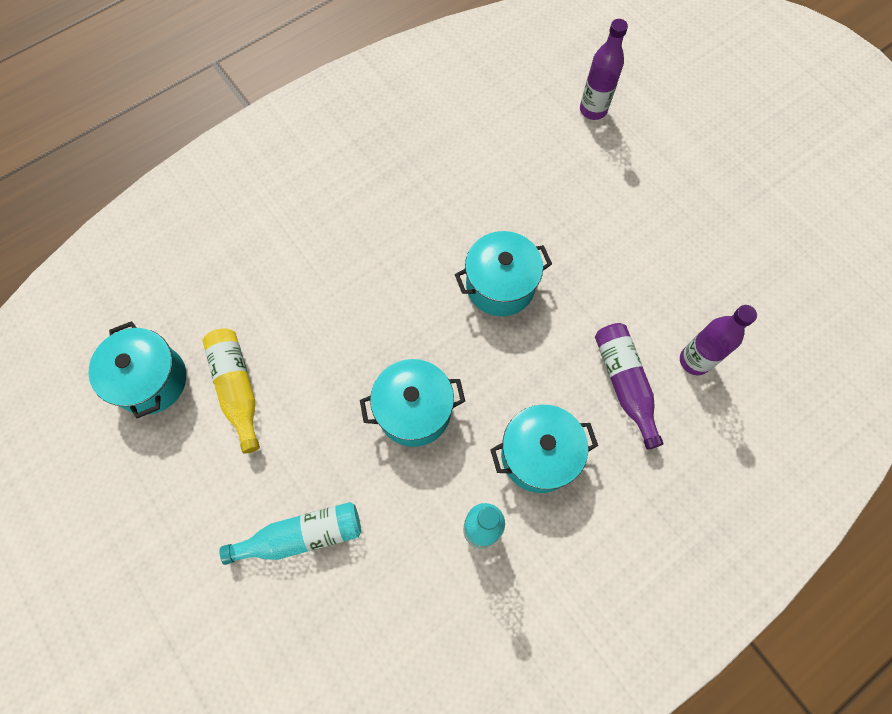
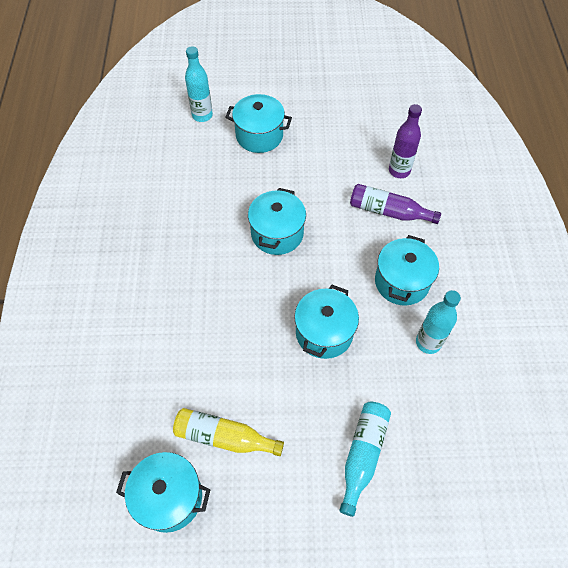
camera: 55 degrees left, 10 degrees down
(593, 110) = (202, 115): purple bottle -> turquoise bottle
(615, 182) = (259, 135): none -> turquoise pot

